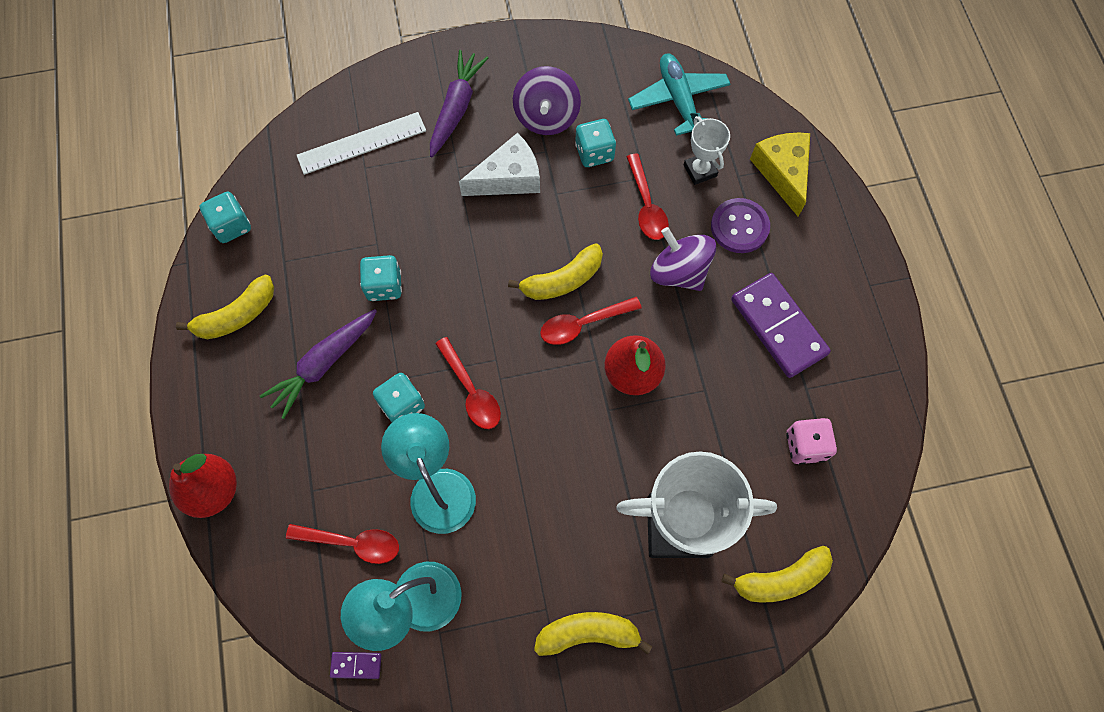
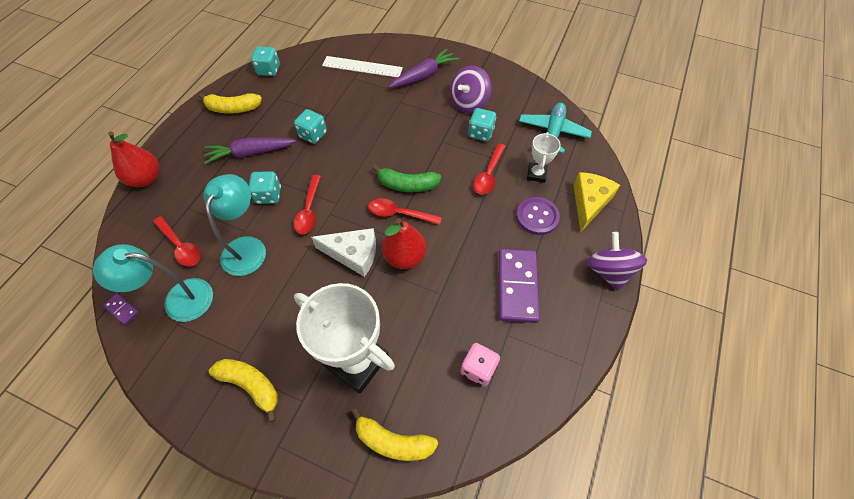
camera: 35 degrees right, 10 degrees down
(508, 178) = (422, 120): white cheese -> white cheese (353, 254)
(562, 280) = (407, 185): yellow banana -> green banana
(679, 272) = (479, 219): purple spinning top -> purple spinning top (608, 271)

